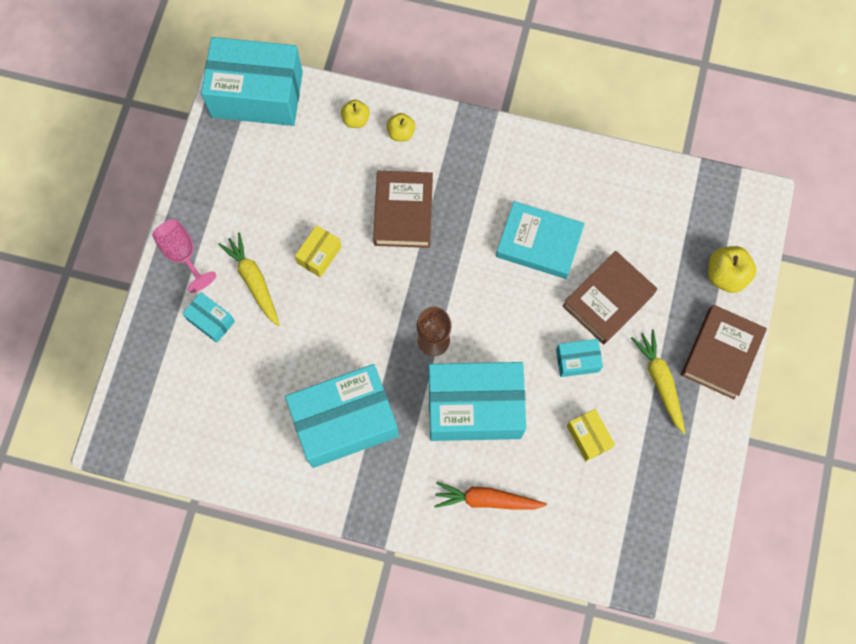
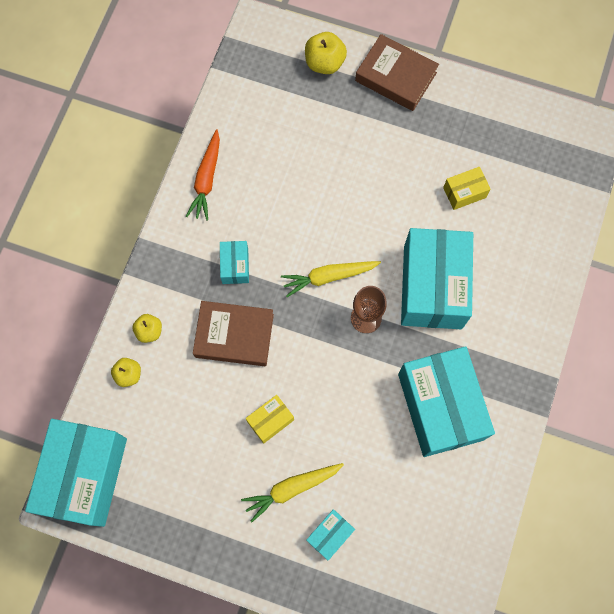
camera: 85 degrees left, 0 degrees up
(182, 254) = (255, 562): pink goblet -> none
(319, 255) = (270, 421): yellow box -> yellow box turned 75 degrees counterclockwise
(486, 499) = (517, 284): orange carrot -> orange carrot (206, 179)
(539, 243) = (279, 214): turquoise book -> none
(577, 360) = (394, 194): turquoise box -> turquoise box (235, 266)
(608, 300) = (339, 161): brown book -> none
(660, 381) = (417, 128): yellow carrot -> yellow carrot (328, 277)

